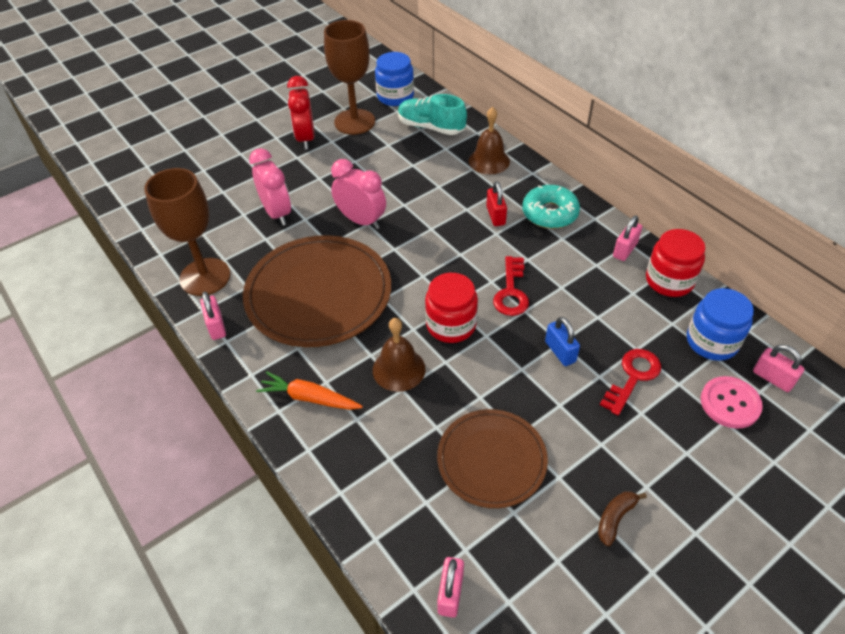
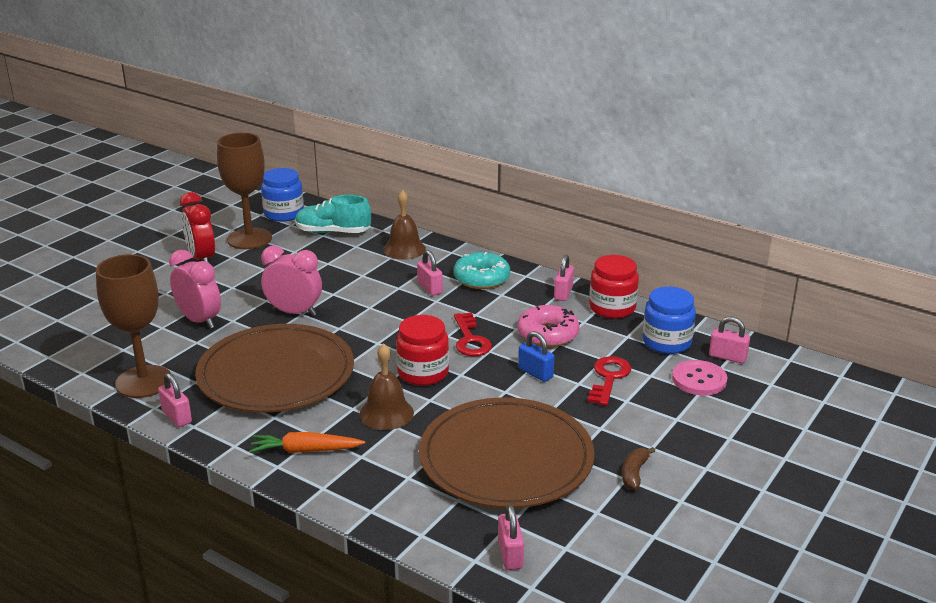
camera: 20 degrees left, 20 degrees down
(491, 460) = (506, 458): brown plate -> brown plate, size x1.61
(495, 216) = (430, 288): red padlock -> pink padlock
(590, 302) = (547, 334): none -> pink donut

